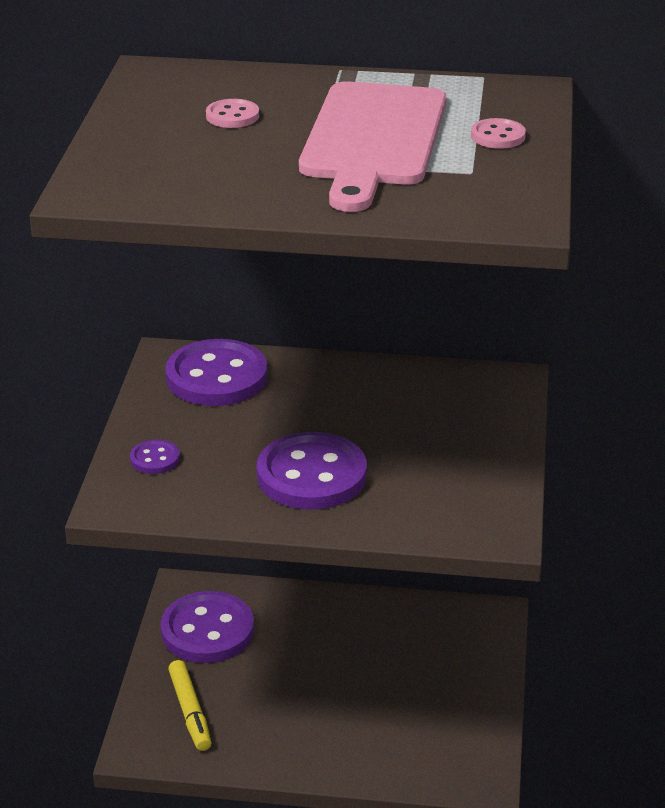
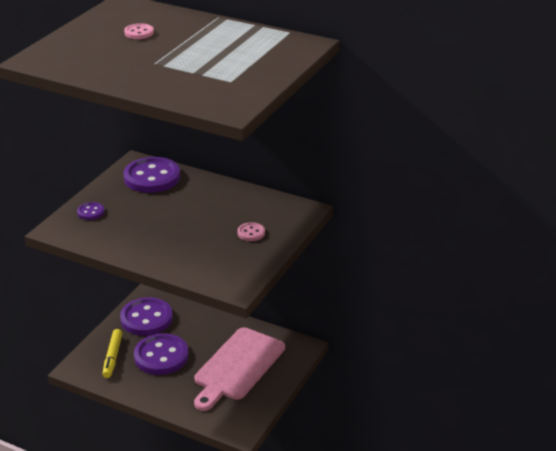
camera: 20 degrees right, 0 degrees up
(311, 475) = (162, 237): purple button -> purple button (161, 356)
(373, 140) = (197, 56): pink cutting board -> pink cutting board (238, 366)
(498, 136) = (264, 65): pink button -> pink button (251, 233)

